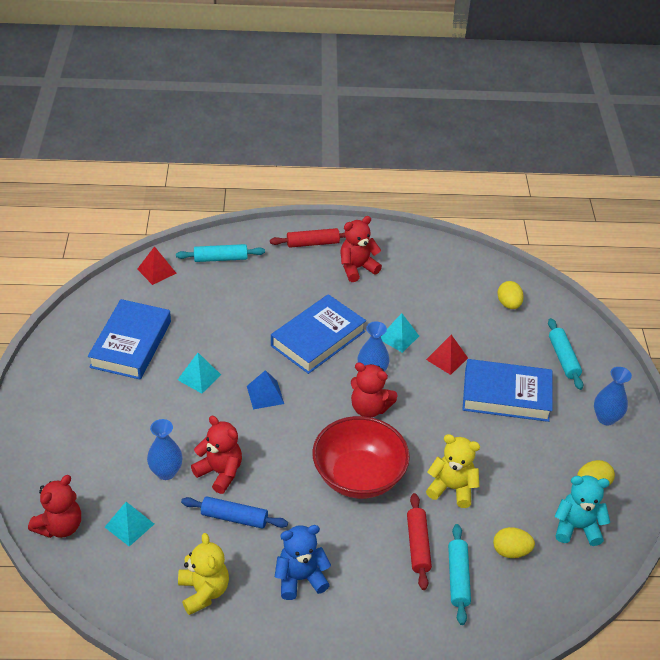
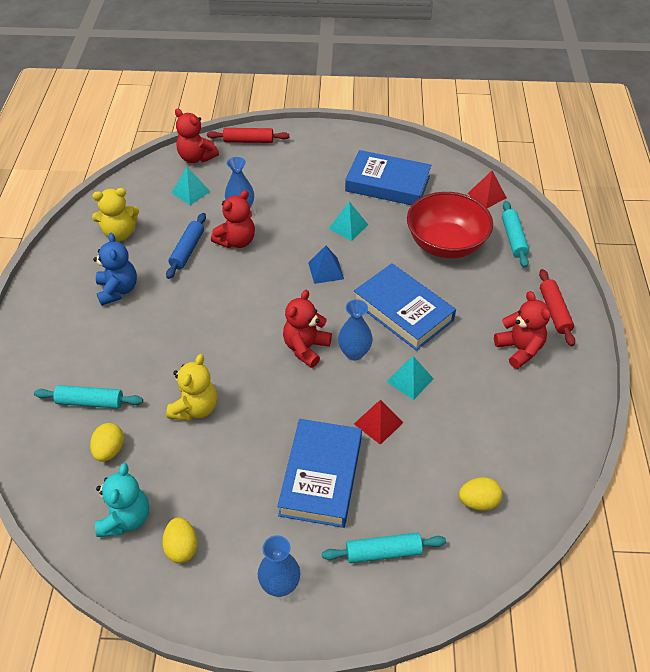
camera: 95 degrees right, 5 degrees up
(358, 476) = (220, 334): red bowl -> red bowl (445, 244)
(417, 545) = (133, 374): red rolling pin -> red rolling pin (248, 141)

